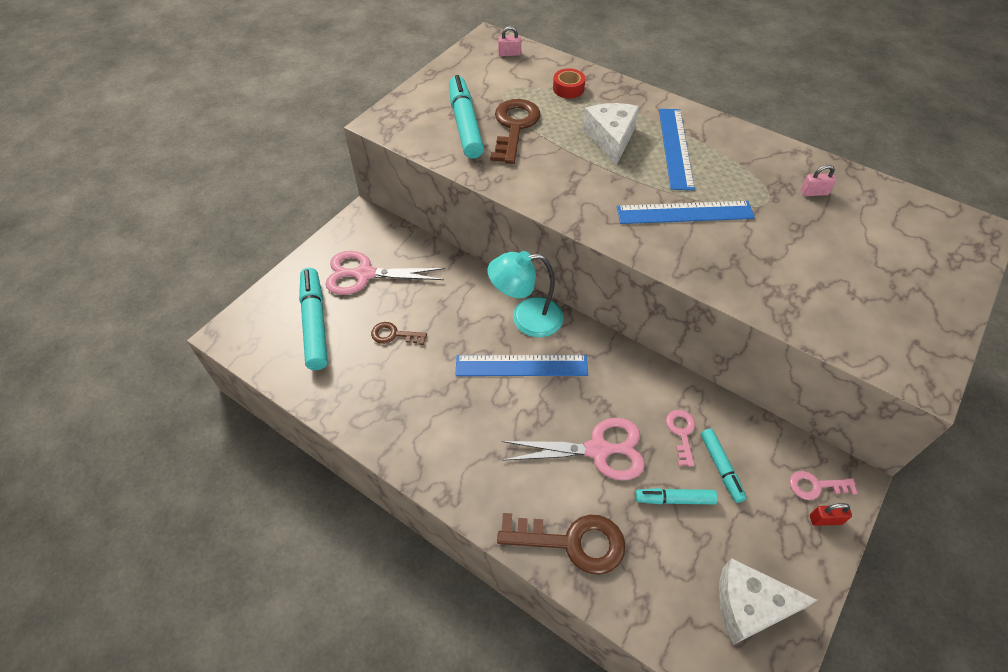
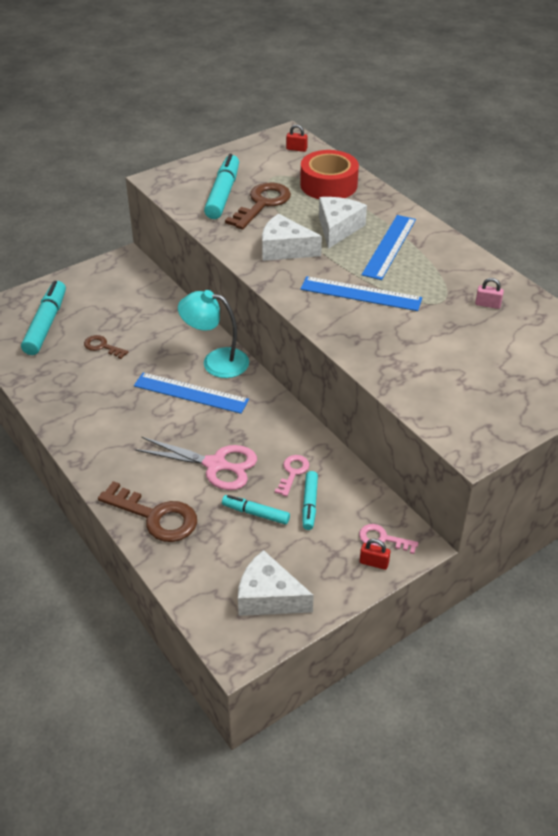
camera: 20 degrees right, 10 degrees down
(365, 274) = (104, 299): pink scissors -> none
(509, 54) = (296, 149): pink padlock -> red padlock
(568, 89) = (328, 185): red tape -> red tape, size x1.99
(572, 177) = (285, 249): none -> white cheese

